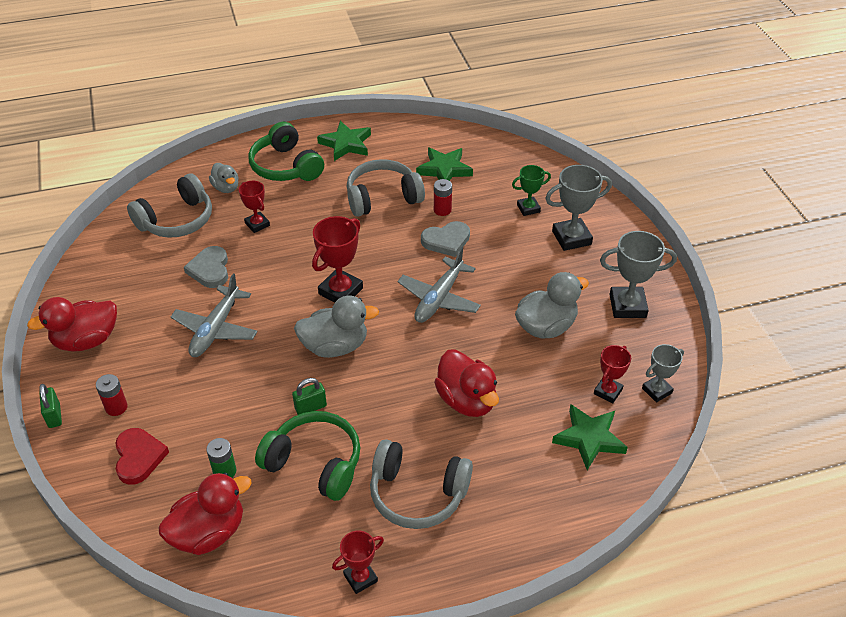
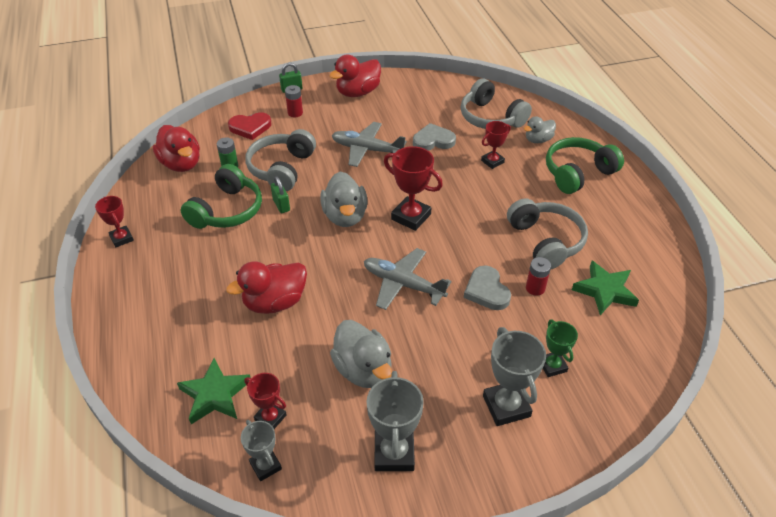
camera: 90 degrees right, 0 degrees up
(86, 340) = (358, 92): red duck -> red duck turned 105 degrees counterclockwise
(346, 144) = (626, 212): green star -> none
(417, 494) = (184, 269): grey headphones -> grey headphones (282, 168)

